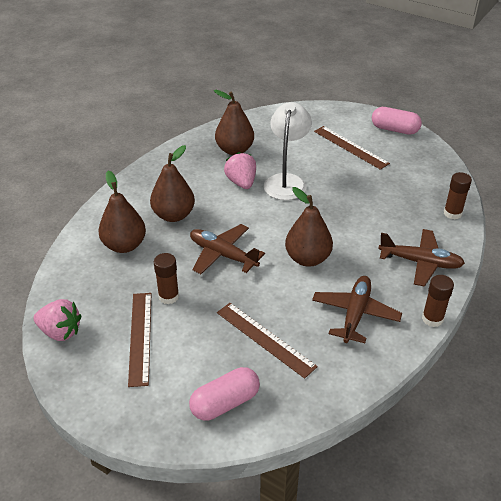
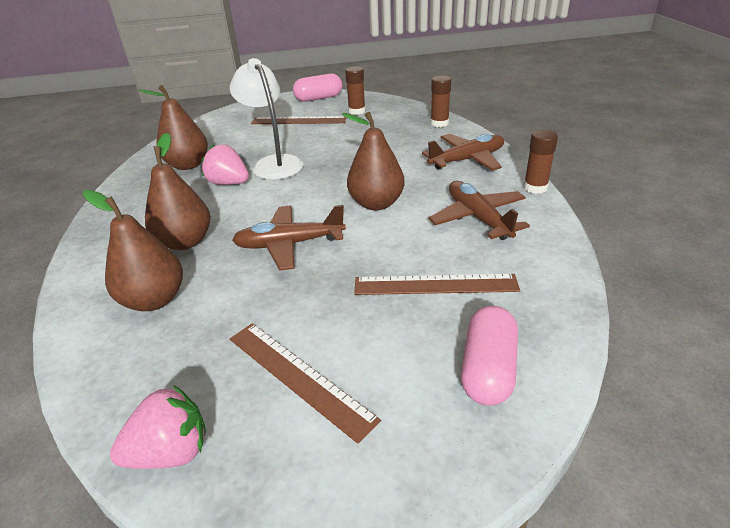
camera: 40 degrees left, 5 degrees down
(168, 296) = (278, 314): brown glue stick -> brown glue stick (357, 111)

